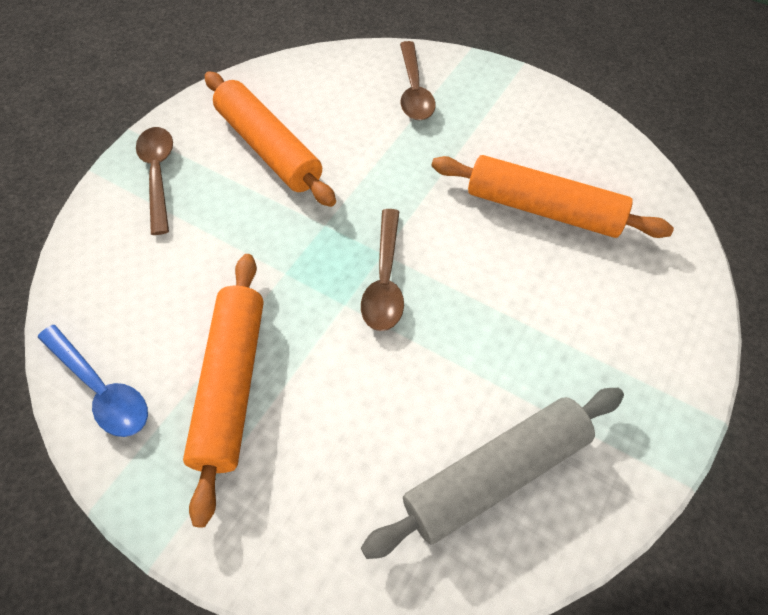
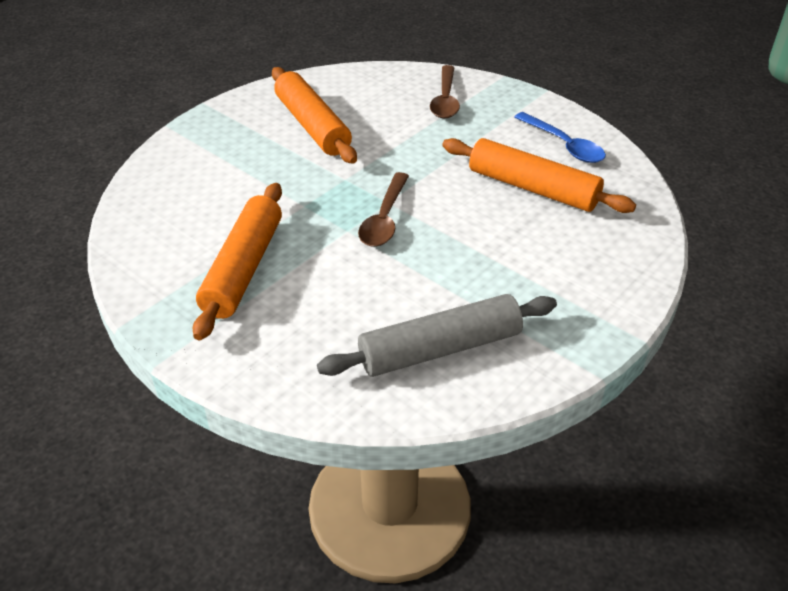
camera: 10 degrees right, 15 degrees down
(101, 389) = (142, 259): blue spoon -> blue spoon (564, 145)
(158, 175) = (219, 133): brown spoon -> none

